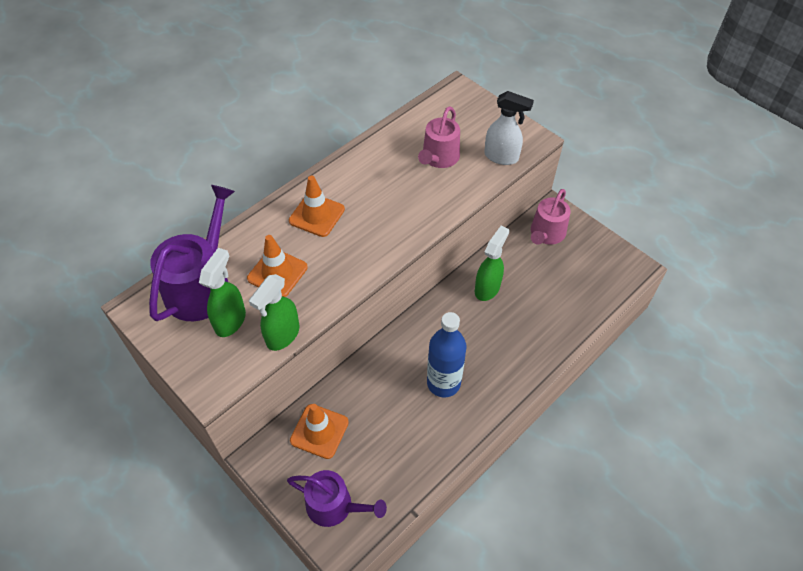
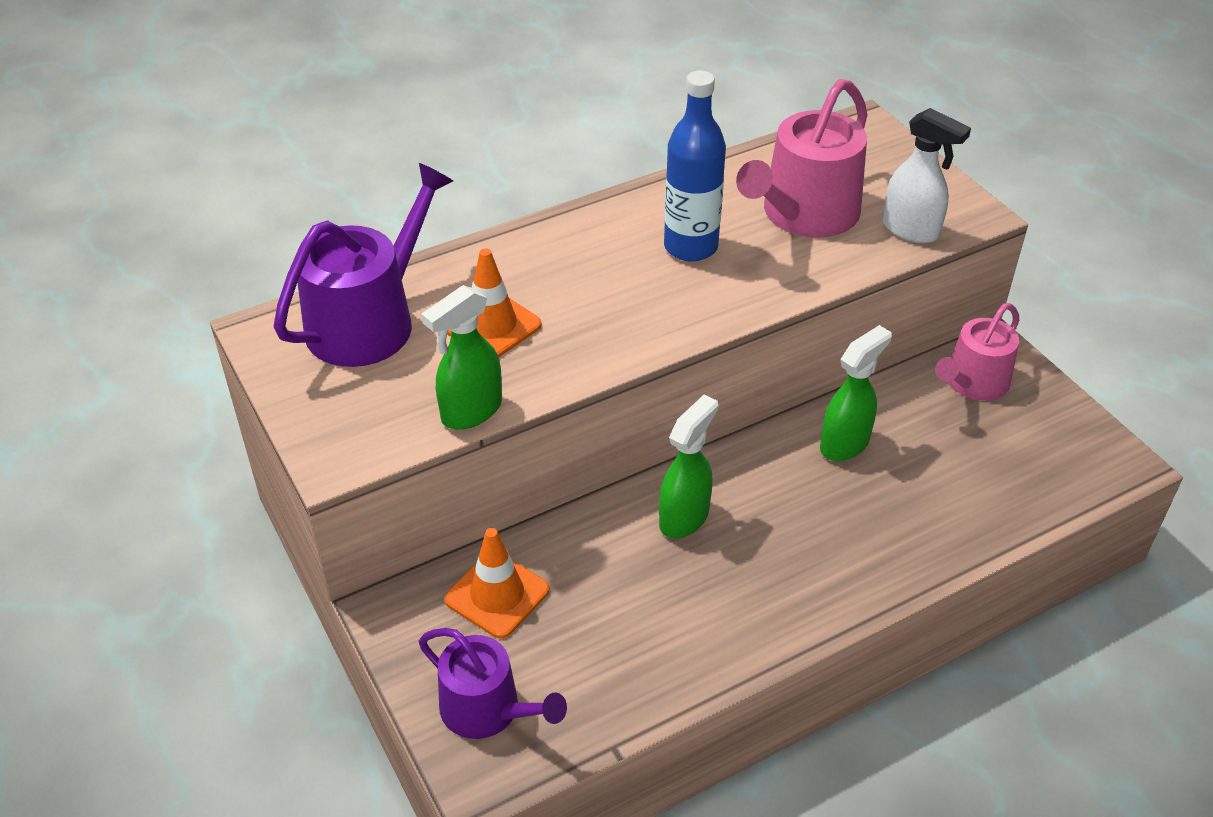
camera: 15 degrees right, 10 degrees down
(231, 320) = (397, 376): green spray bottle -> green spray bottle (684, 517)
(317, 215) = (579, 259): orange traffic cone -> none
(439, 158) = (804, 214): pink watering can -> pink watering can, size x1.52
(443, 383) = (727, 569): blue bottle -> blue bottle (690, 247)

